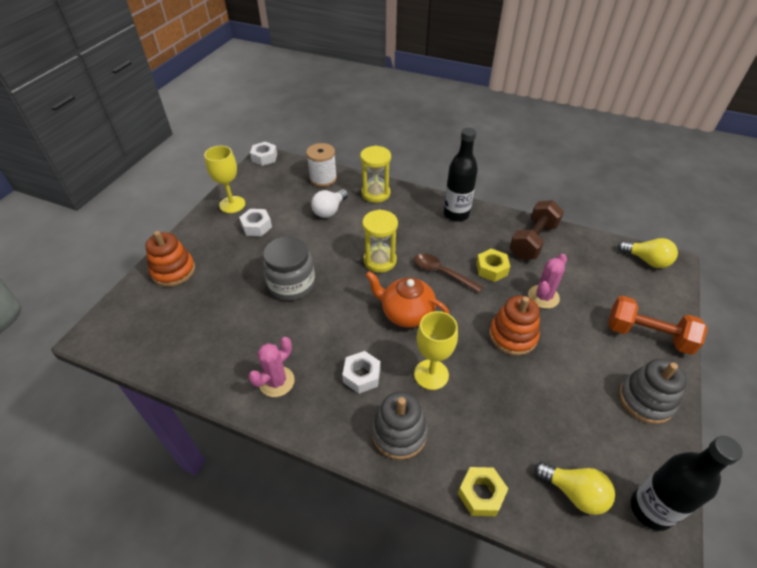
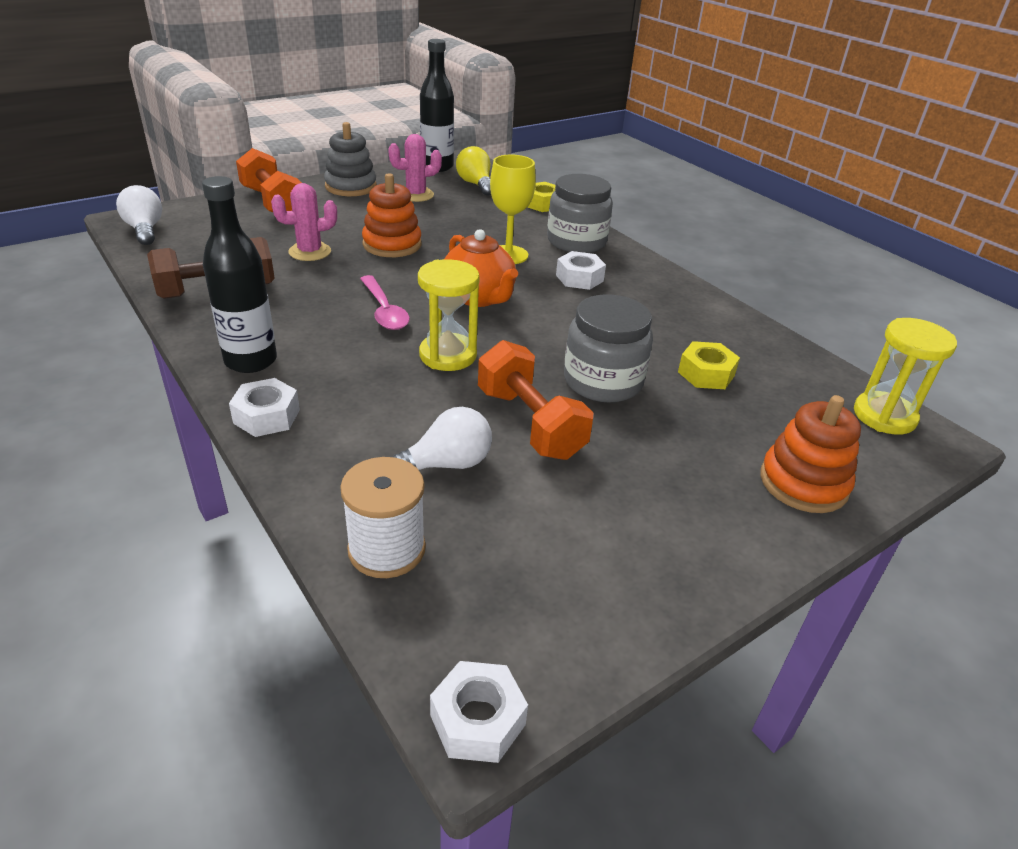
camera: 150 degrees left, 10 degrees down
(232, 204) = (645, 582): yellow goblet -> none
(256, 226) = (612, 499): white nut -> white nut (267, 416)
(276, 381) = (676, 306): pink cactus -> pink cactus (416, 195)
(311, 243) = (530, 423): none -> orange dumbbell
(375, 193) = (324, 456): yellow hourglass -> yellow hourglass (884, 416)
(399, 433) = (576, 241): grey stacking toy -> grey jar
(442, 273) = (384, 311): brown spoon -> pink spoon
(491, 269) = (320, 290): yellow nut -> yellow nut (706, 374)
(646, 260) = (145, 230): yellow light bulb -> white light bulb

